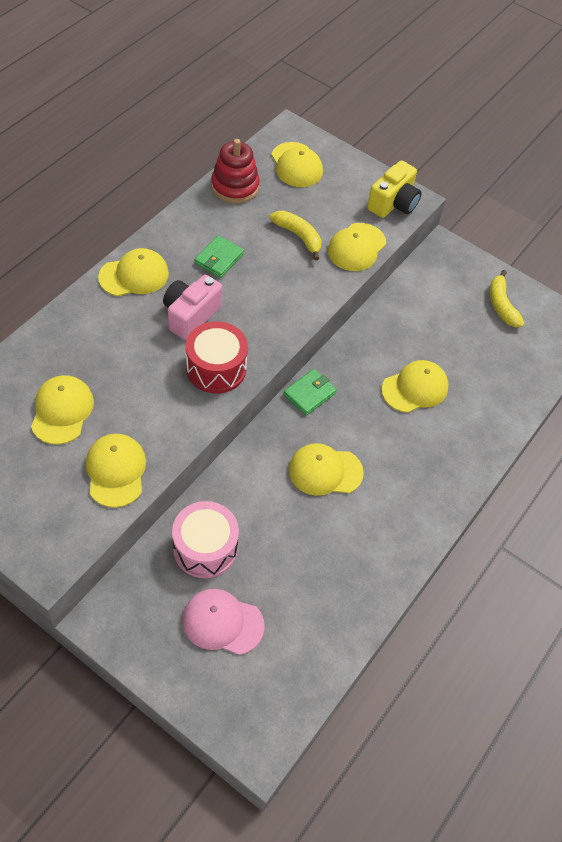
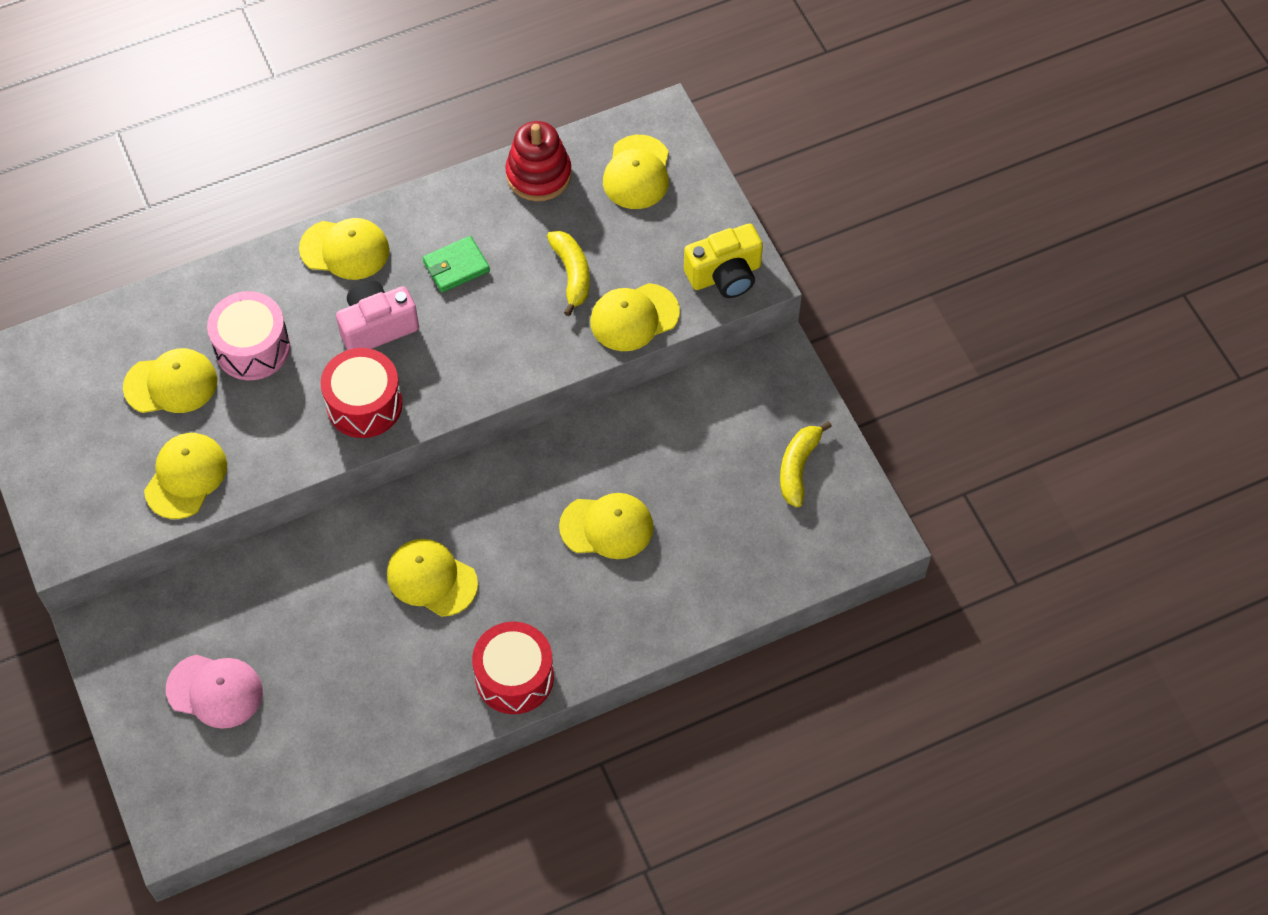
camera: 35 degrees right, 5 degrees up
(62, 411) = (171, 384): yellow cap -> yellow cap turned 45 degrees clockwise
(205, 548) = (246, 604): pink drum -> pink drum (252, 348)
(222, 622) = (215, 691): pink cap -> pink cap turned 150 degrees clockwise
(309, 394) = (476, 479): green wallet -> none
(426, 511) = (514, 677): none -> red drum

